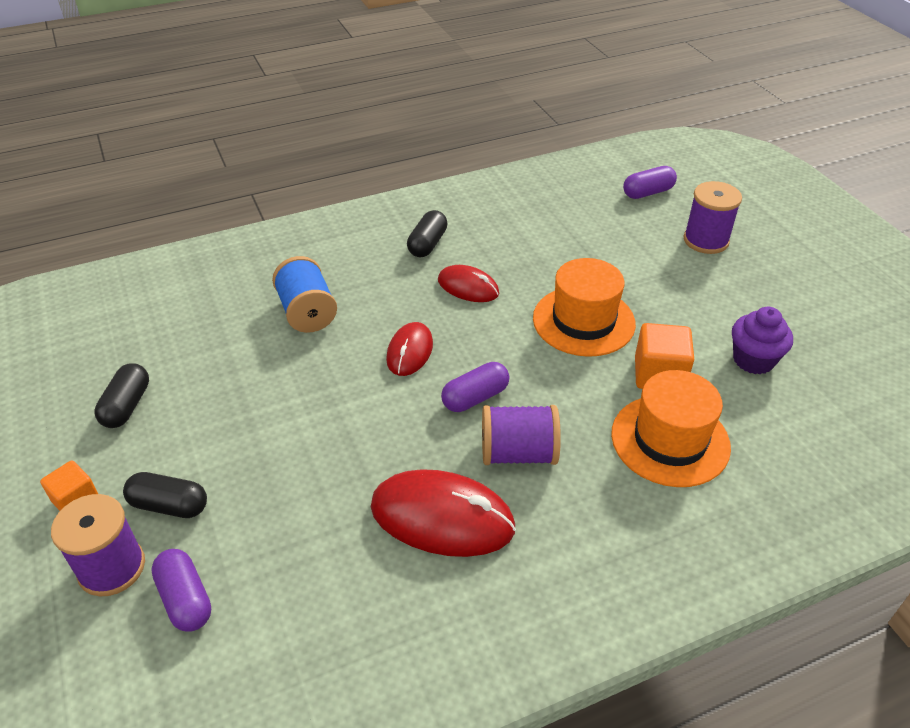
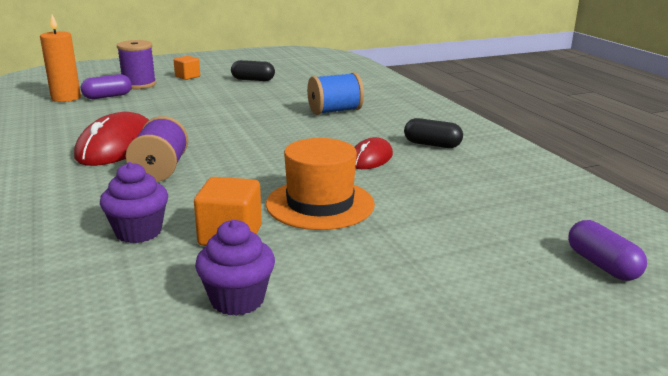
camera: 90 degrees right, 20 degrees down
(169, 505) = (173, 91): black capsule -> none
(181, 671) = (66, 98): none -> orange candle
(409, 351) = (287, 138): red mouse -> none
(475, 397) = (228, 158): purple capsule -> none
(670, 440) = (138, 232): orange hat -> purple cupcake
(706, 240) = (498, 299): purple spool -> none

